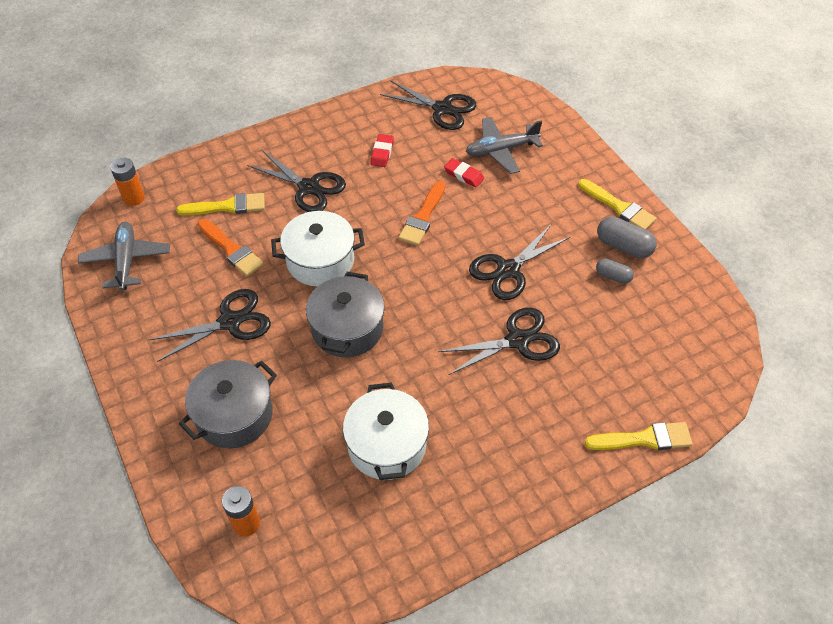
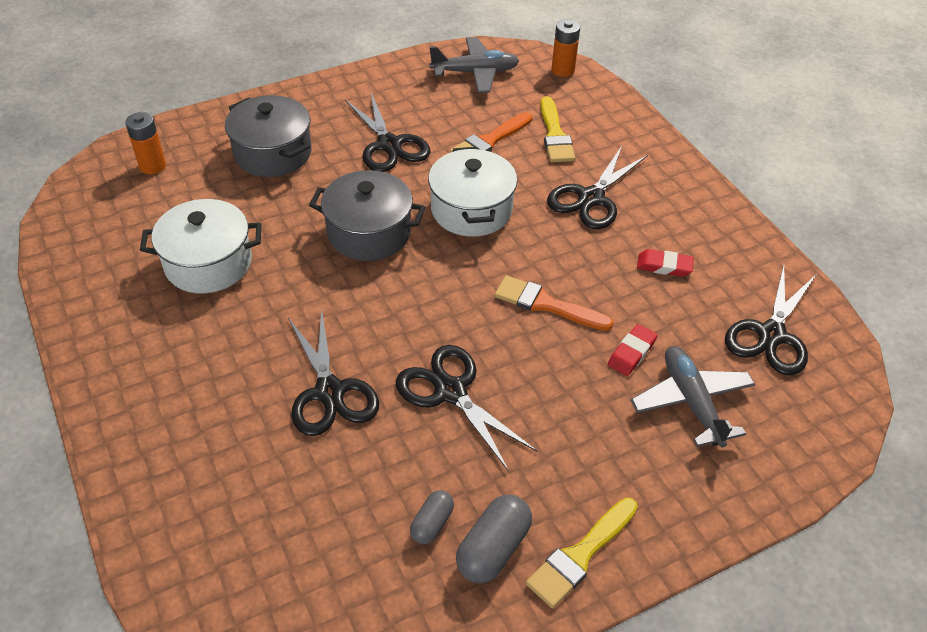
camera: 90 degrees right, 5 degrees down
(644, 439) = (146, 519): yellow brush -> none

